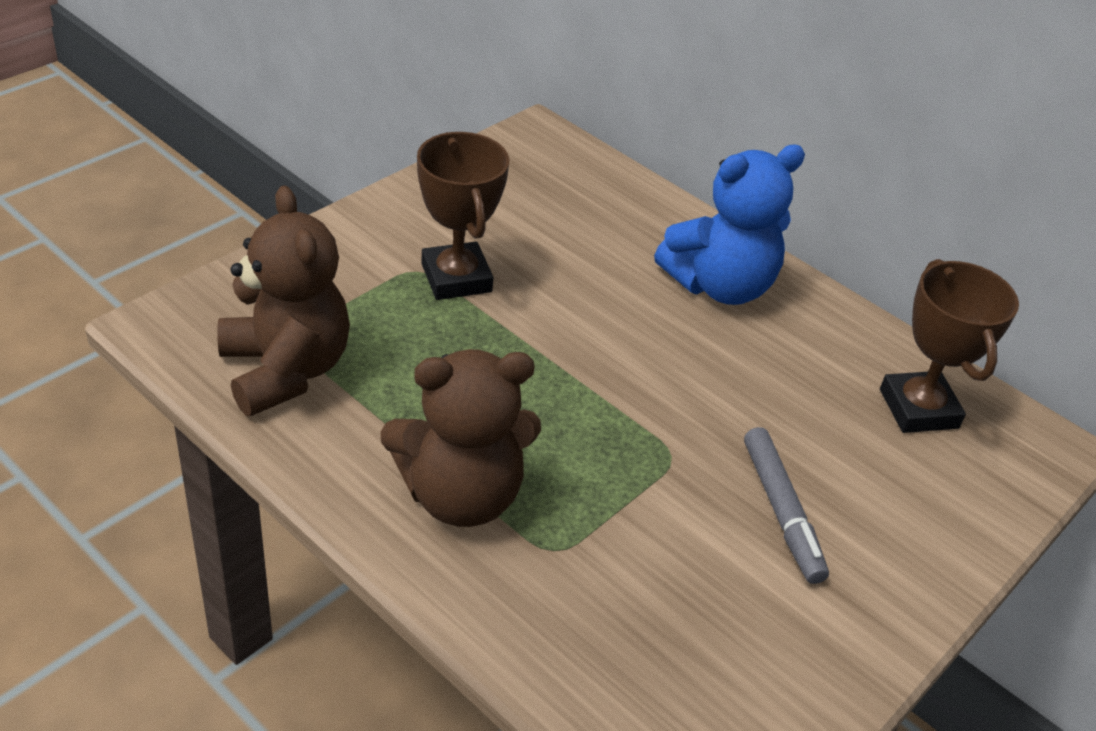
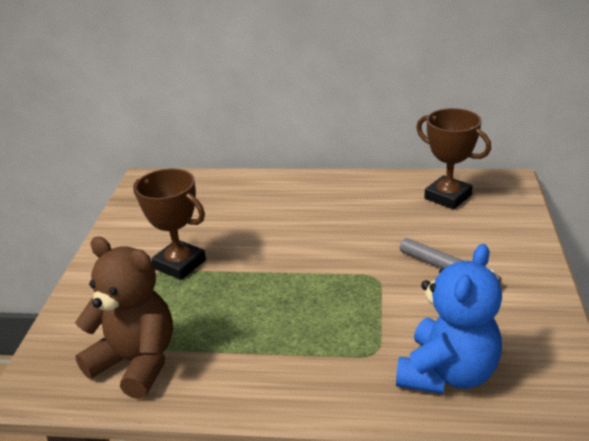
camera: 30 degrees left, 10 degrees down
(461, 495) = (302, 359): brown teddy bear -> none
(720, 285) = (309, 197): blue teddy bear -> blue teddy bear (447, 373)

